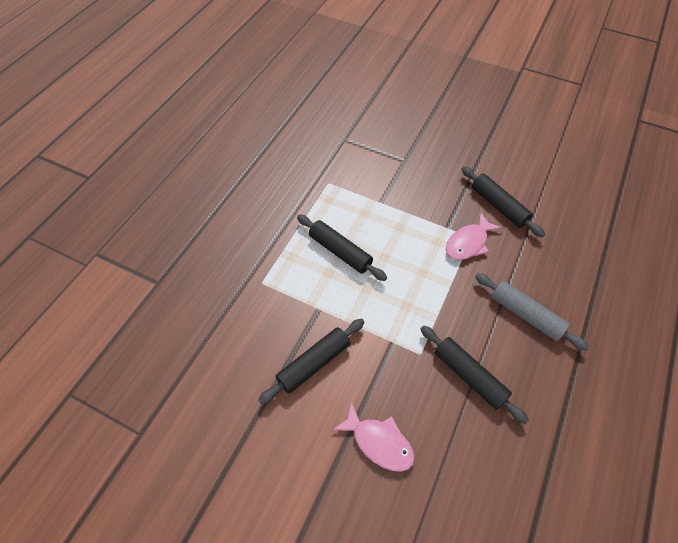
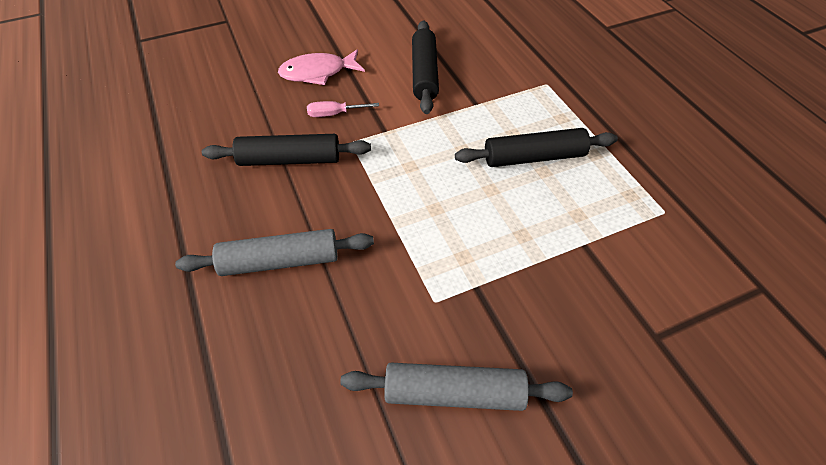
camera: 130 degrees right, 5 degrees down
(407, 387) = (335, 114): none -> pink screwdriver
(468, 243) = (428, 290): pink fish -> none
(498, 206) = (454, 392): black rolling pin -> grey rolling pin

